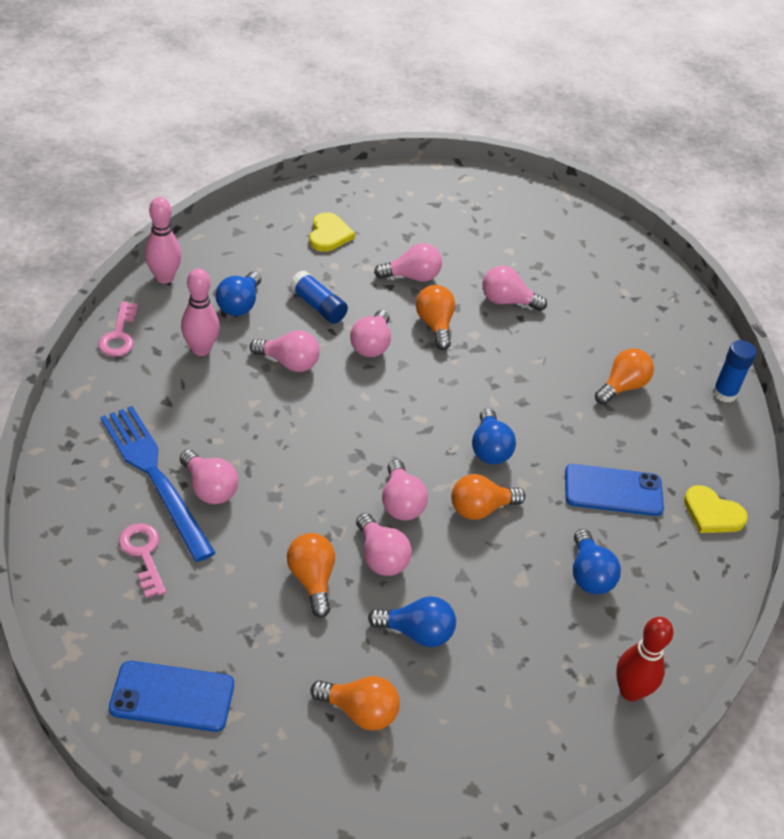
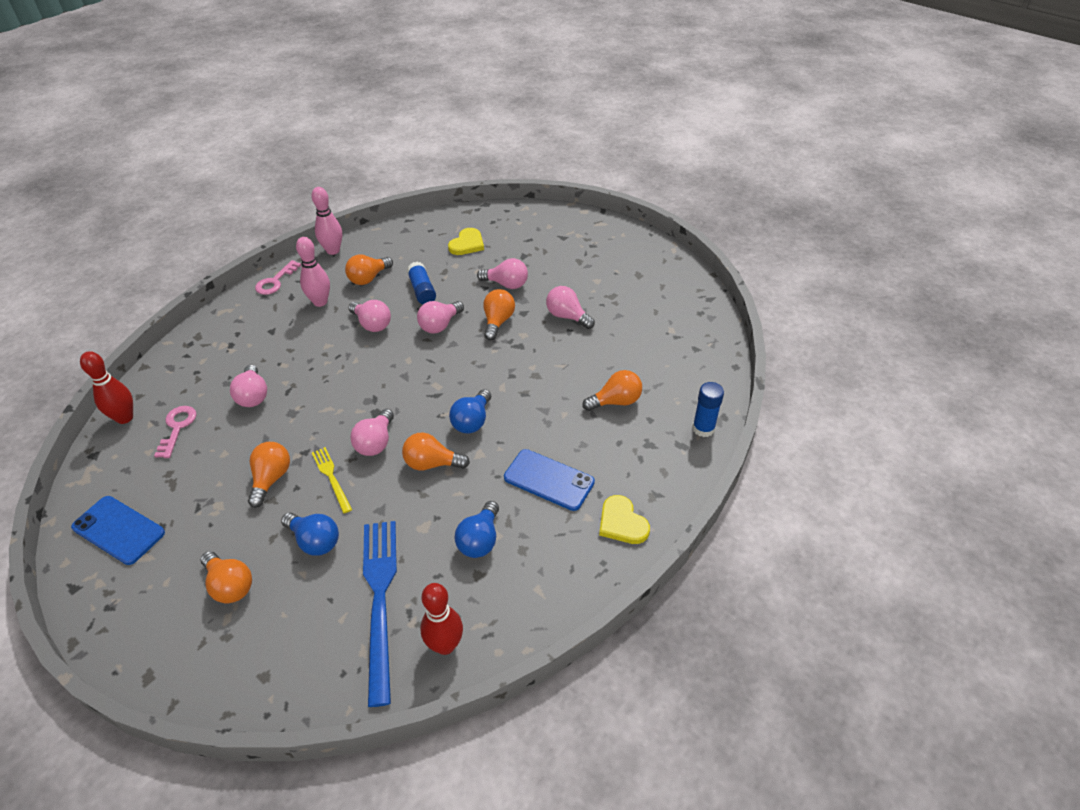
camera: 30 degrees right, 0 degrees up
(61, 562) = (125, 418): none -> red bowling pin
(155, 476) = (225, 378): blue fork -> blue fork (380, 599)
(239, 305) = (368, 278): blue light bulb -> orange light bulb
(381, 557) = (331, 477): pink light bulb -> yellow fork

